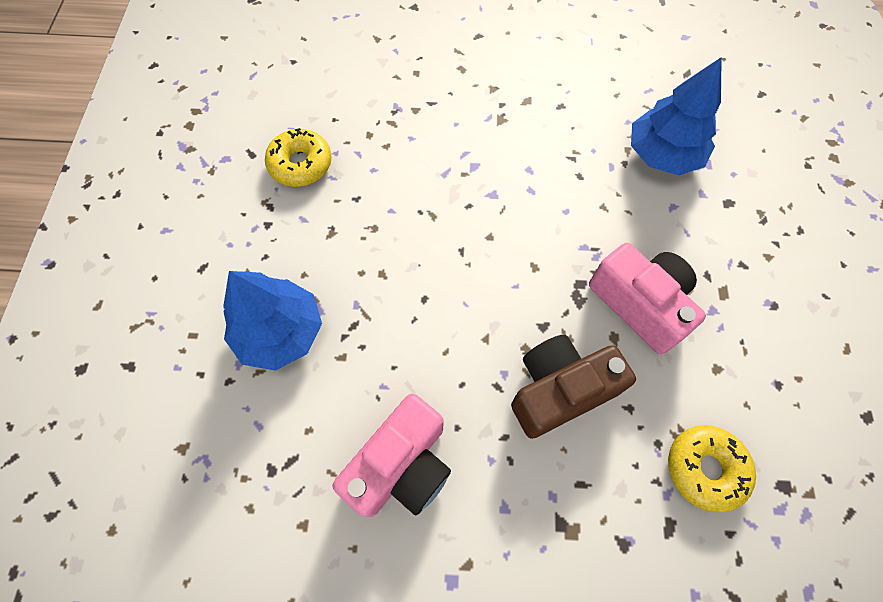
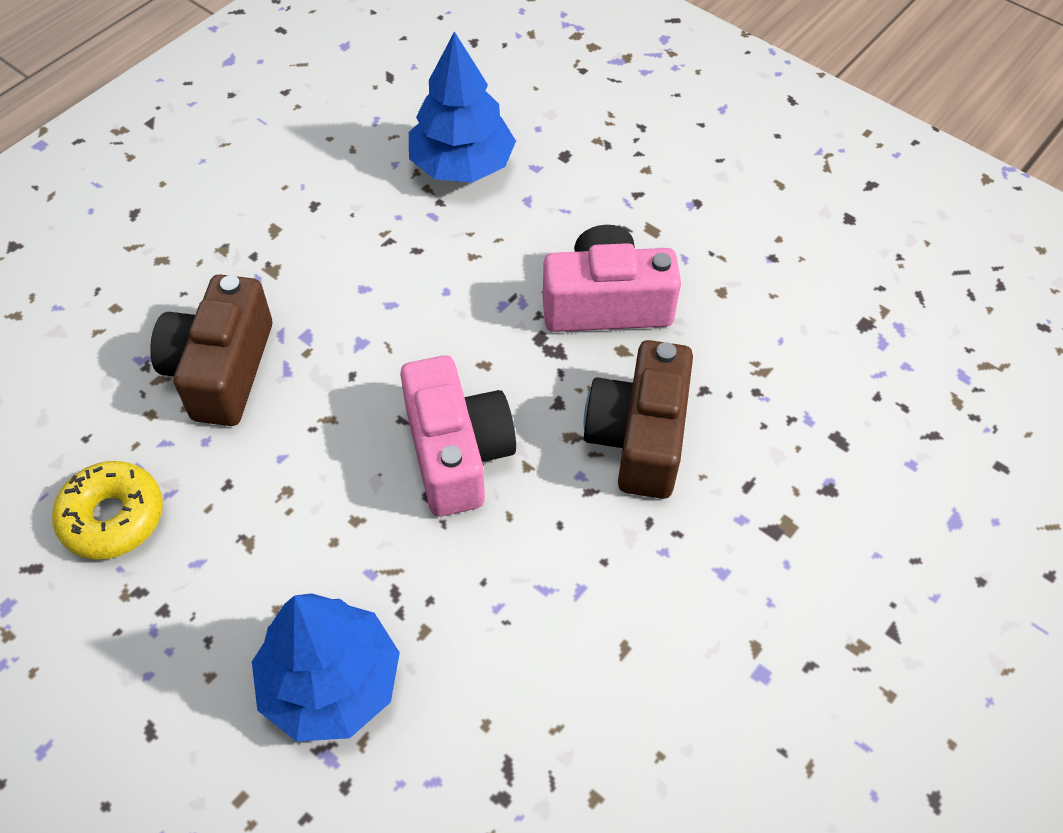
camera: 55 degrees left, 10 degrees down
(401, 465) = (604, 645): pink camera -> pink camera (457, 452)
(420, 144) = (221, 370): none -> brown camera
(705, 469) = (806, 372): yellow donut -> none

